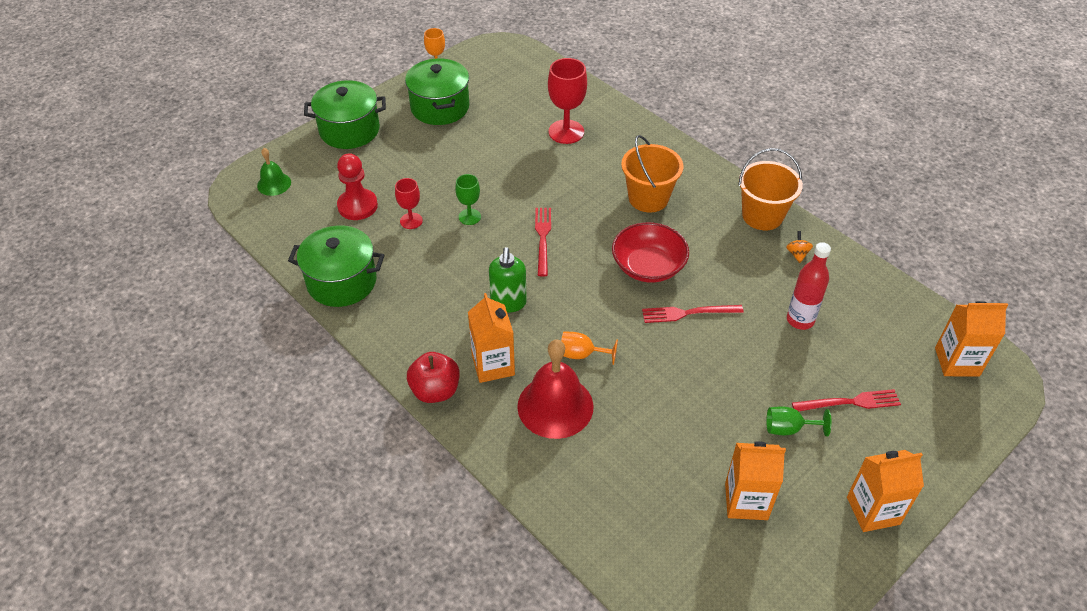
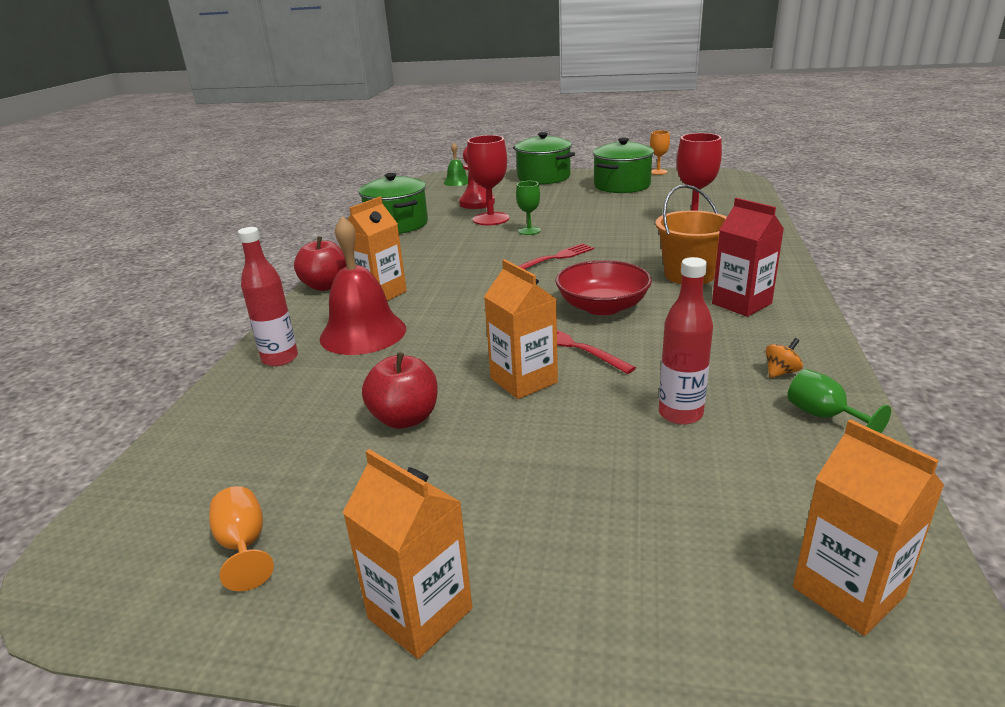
camera: 55 degrees right, 20 degrees down
(411, 221) = (491, 219): red goblet -> red goblet, size x1.73
(508, 303) = (458, 274): green soap dispenser -> none
(548, 470) = (280, 358): none -> red bottle
(581, 354) = (441, 321): orange goblet -> orange goblet (244, 545)
(699, 438) = (405, 418): none -> red apple
(710, 208) = (741, 304): none -> red carton
(746, 501) = (338, 486): orange carton -> orange carton (523, 380)
(762, 216) = (792, 331): orange bucket -> none
(788, 429) = (490, 474): green goblet -> green goblet (823, 416)
(850, 402) = (600, 507): red fork -> none

